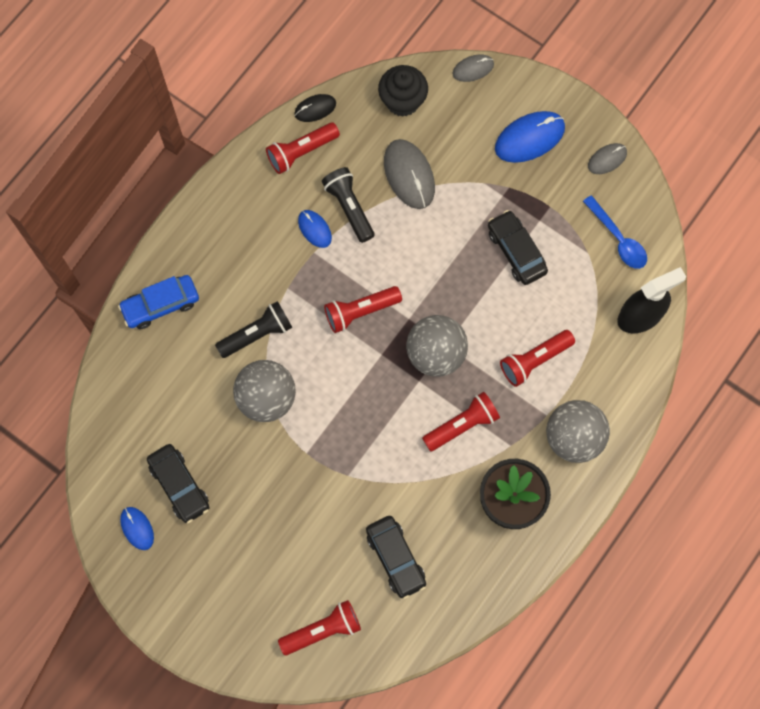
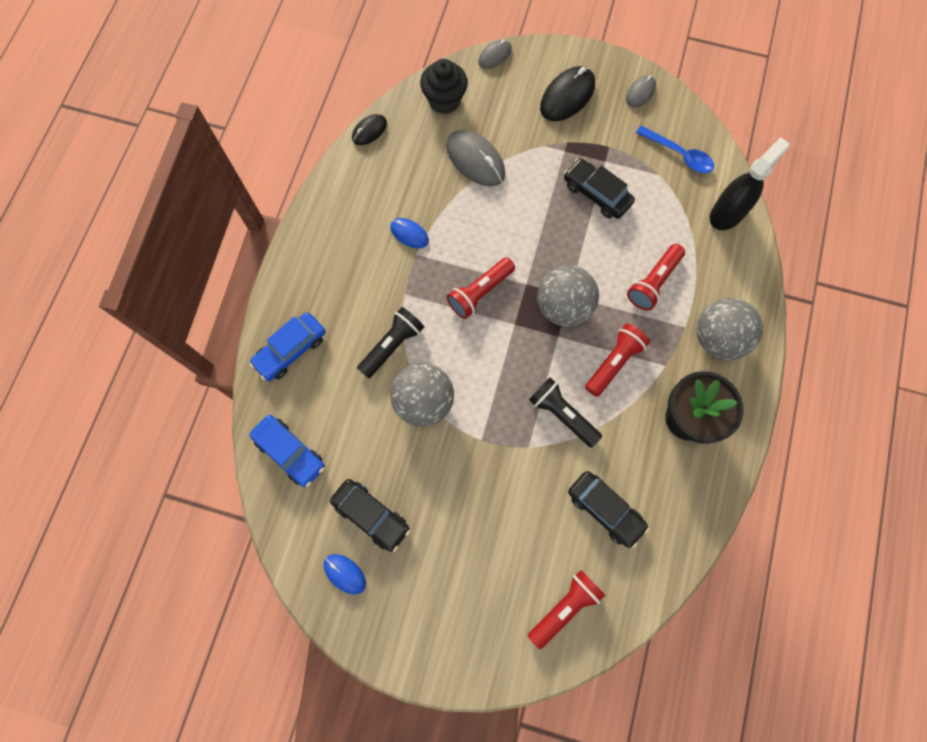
camera: 20 degrees left, 0 degrees up
(126, 401) = (290, 452): none -> blue car
(301, 152) = (371, 171): red flashlight -> none
(349, 207) = (433, 205): black flashlight -> black flashlight (562, 414)
(529, 138) = (567, 96): blue mouse -> black mouse

